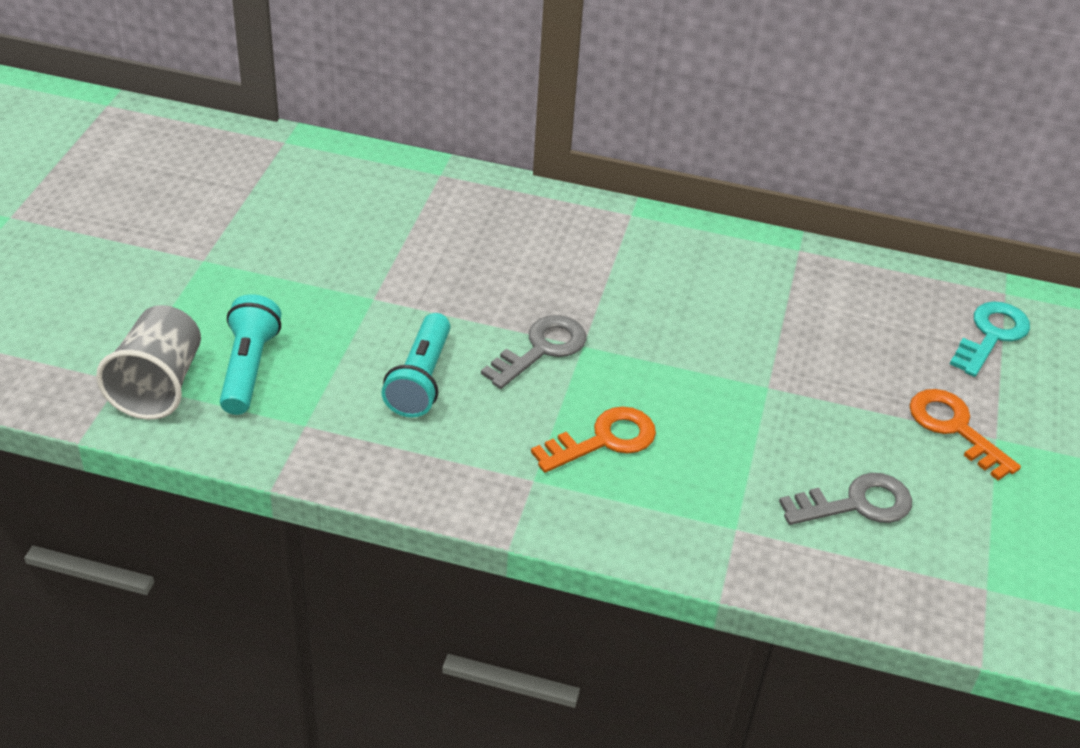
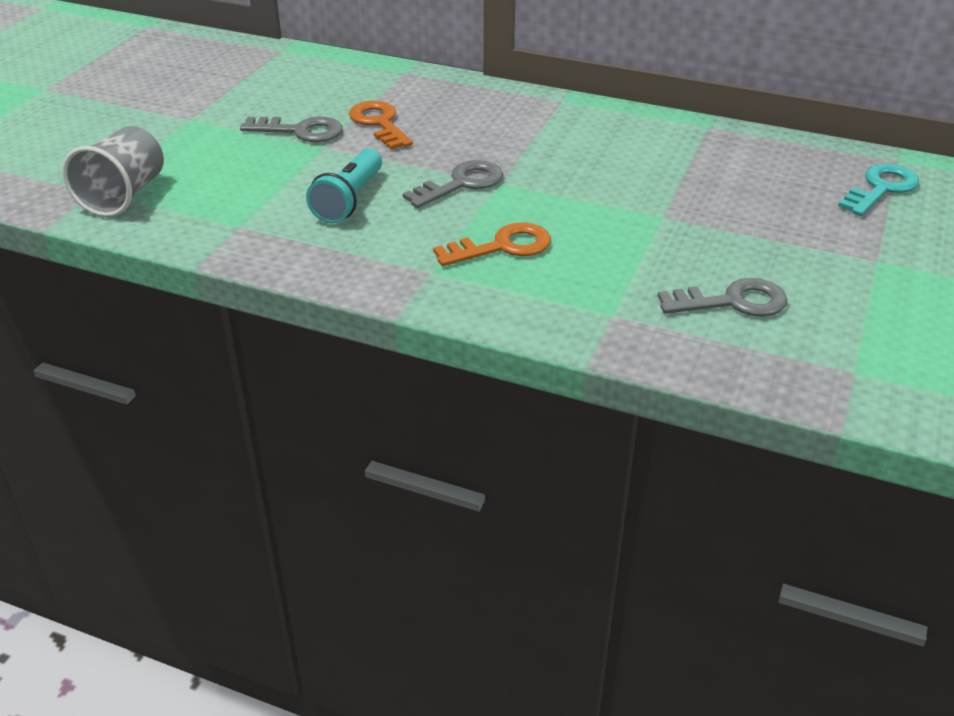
camera: 10 degrees right, 5 degrees down
(249, 368) = (204, 187): turquoise flashlight -> none
(339, 275) = (300, 131): none -> grey key
(955, 428) = (837, 252): orange key -> orange key (379, 123)

